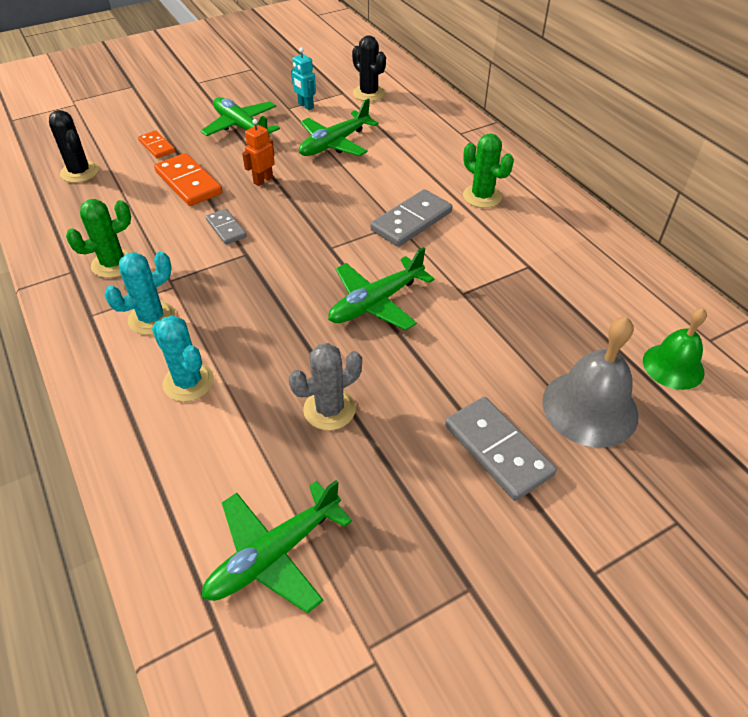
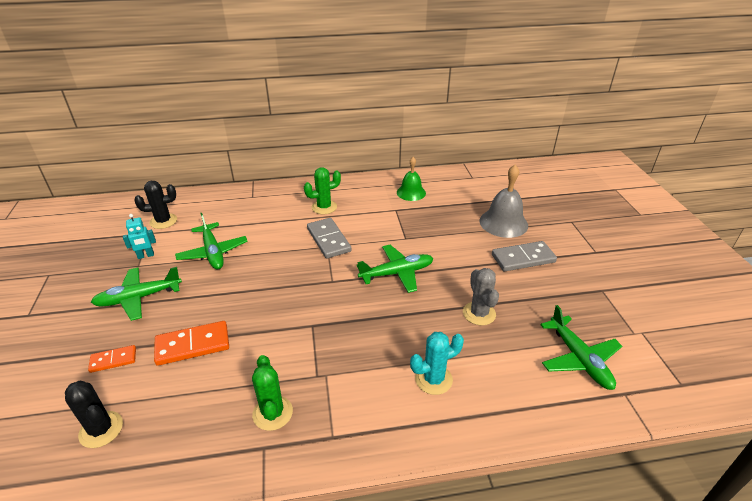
camera: 70 degrees left, 10 degrees down
(80, 172) = (101, 429): black cactus -> black cactus turned 60 degrees clockwise
(152, 318) = (357, 393): turquoise cactus -> none
(226, 228) = (274, 331): grey domino -> none
(263, 180) = (227, 299): orange robot -> none
(376, 302) = (397, 273): green plane -> green plane turned 90 degrees counterclockwise
(673, 366) = (485, 192): green bell -> green bell (411, 192)

